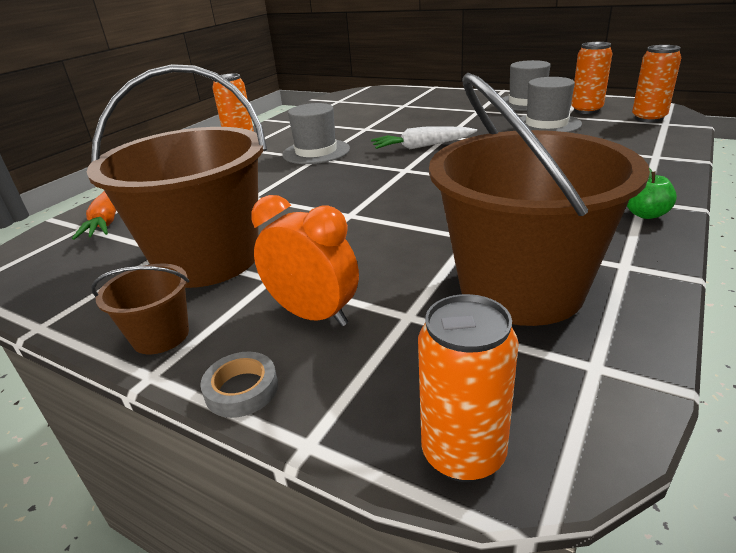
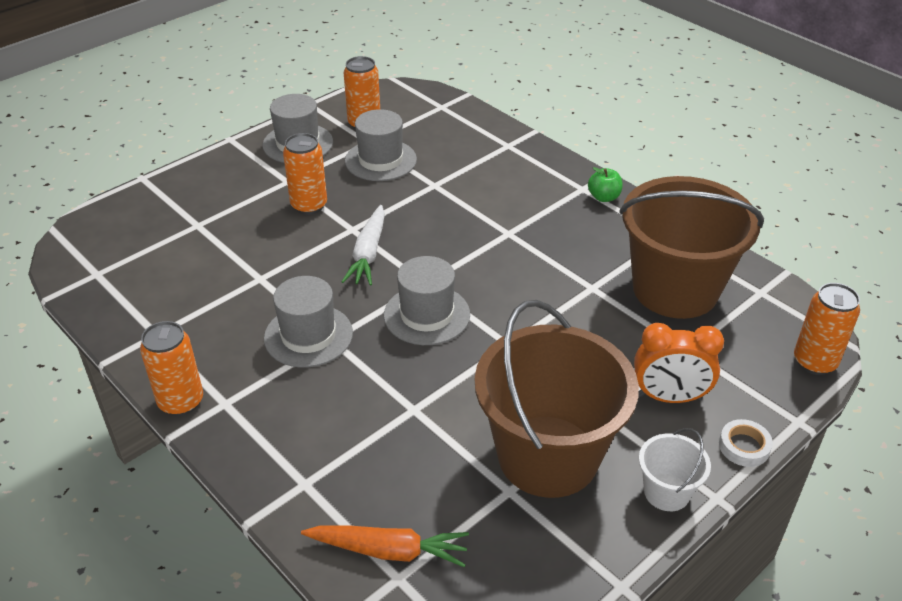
camera: 75 degrees left, 10 degrees up
(161, 336) = (666, 492): brown bucket -> white bucket
(242, 389) = (744, 446): grey tape -> white tape
(313, 315) = (669, 397): orange clock -> orange clock turned 135 degrees counterclockwise
(365, 178) = (426, 315): none -> grey hat
(648, 118) = (421, 107): orange can -> orange can (309, 205)

